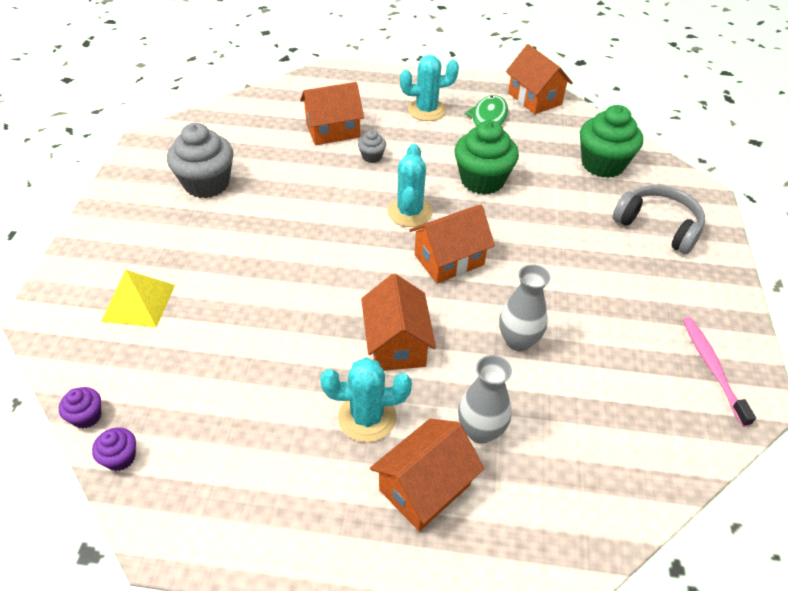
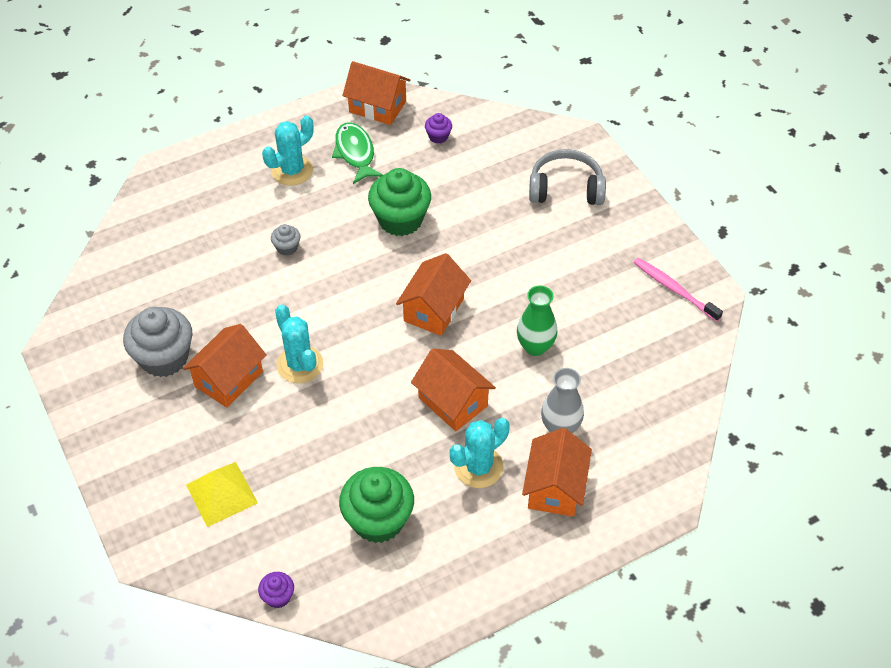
camera: 35 degrees left, 5 degrees up
(120, 458) = (334, 605): purple cupcake -> purple cupcake (438, 136)
(333, 130) = (226, 239): orange house -> orange house (228, 379)
(409, 212) = (367, 284): turquoise cactus -> turquoise cactus (300, 364)
(518, 341) = (535, 347): grey vase -> green vase
(602, 164) = (484, 149): green cupcake -> green cupcake (378, 520)

